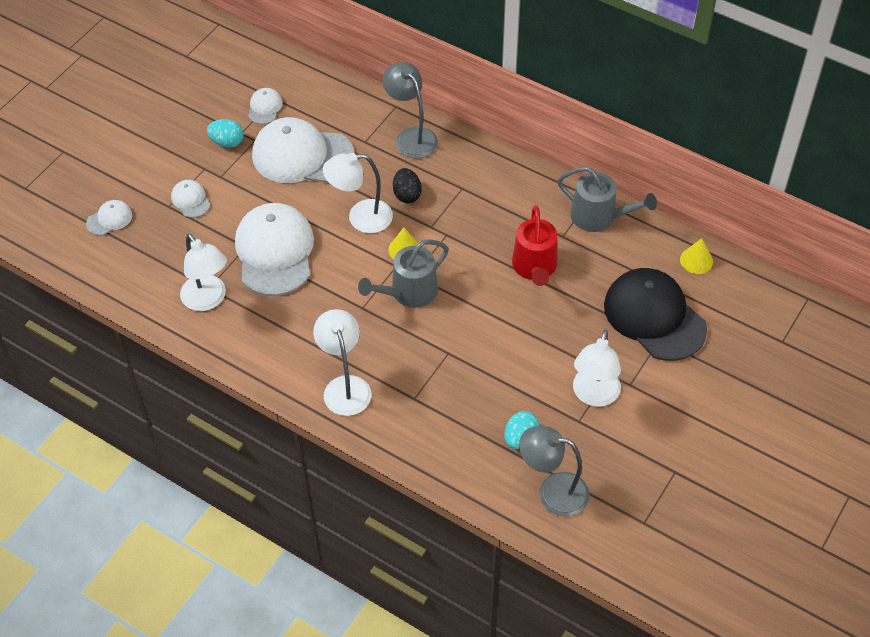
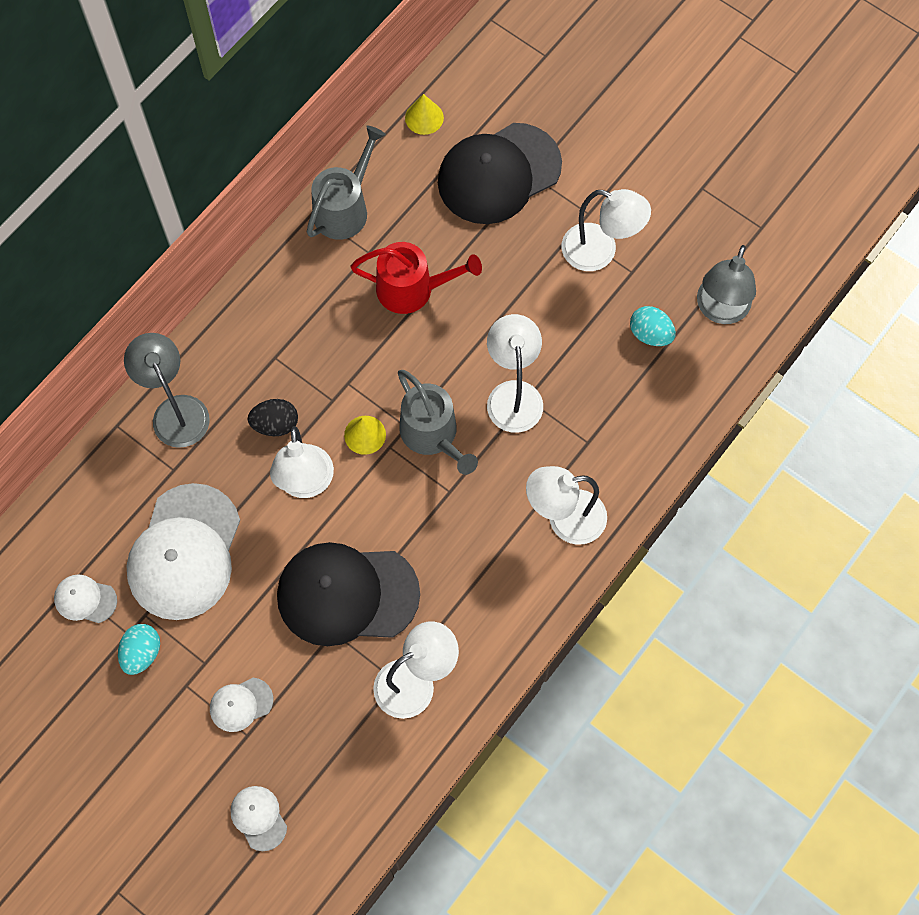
camera: 85 degrees left, 15 degrees up
(275, 252) = (347, 594): white cap -> black cap
(411, 137) = (176, 410): grey lamp -> grey lamp turned 90 degrees clockwise
(450, 343) = (513, 394): none -> white lamp

